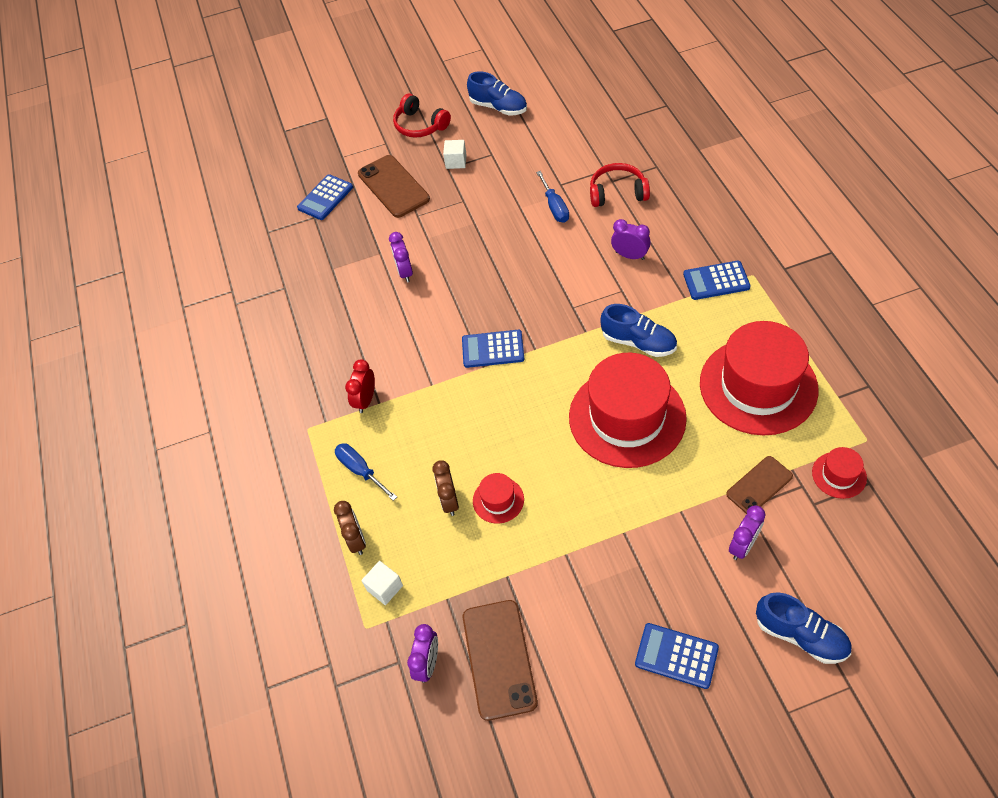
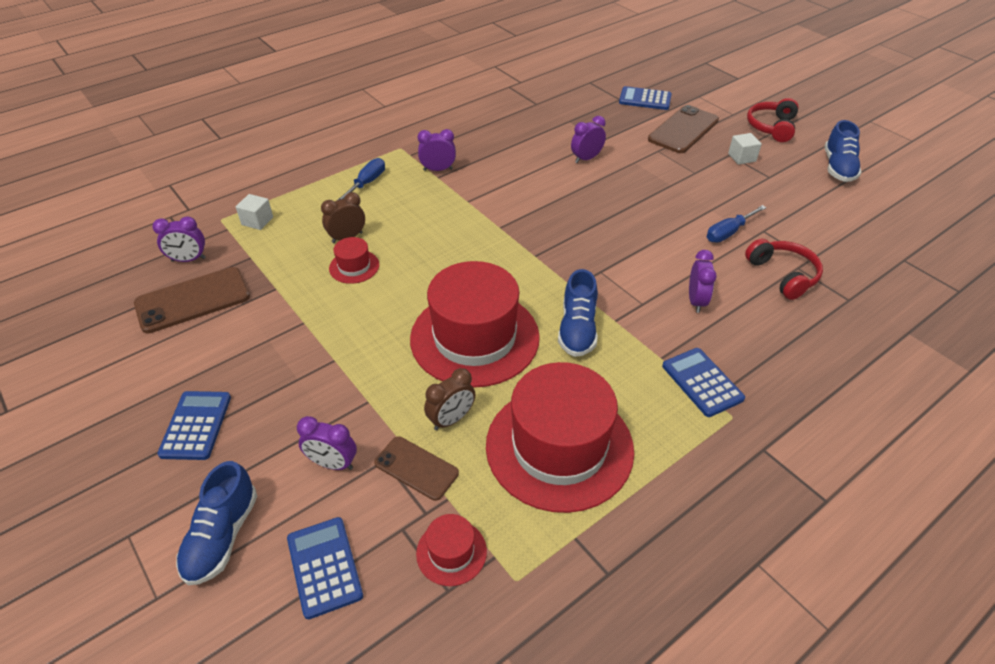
camera: 65 degrees right, 10 degrees down
(356, 540) = (300, 196): brown clock -> brown clock (451, 419)
(365, 400) = (438, 169): red clock -> purple clock
(493, 349) = (522, 228): blue calculator -> blue calculator (324, 567)

